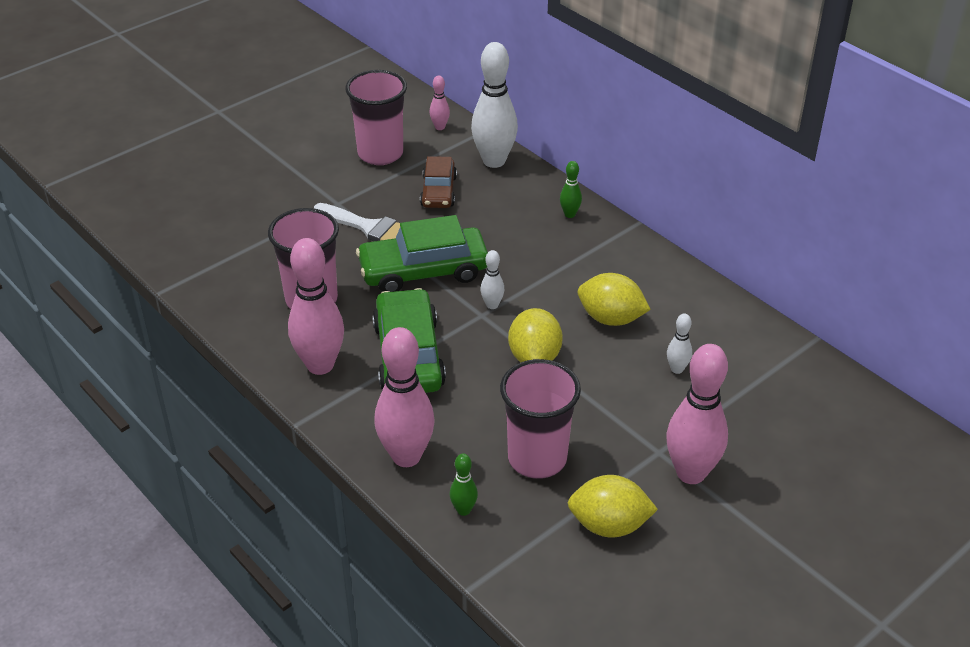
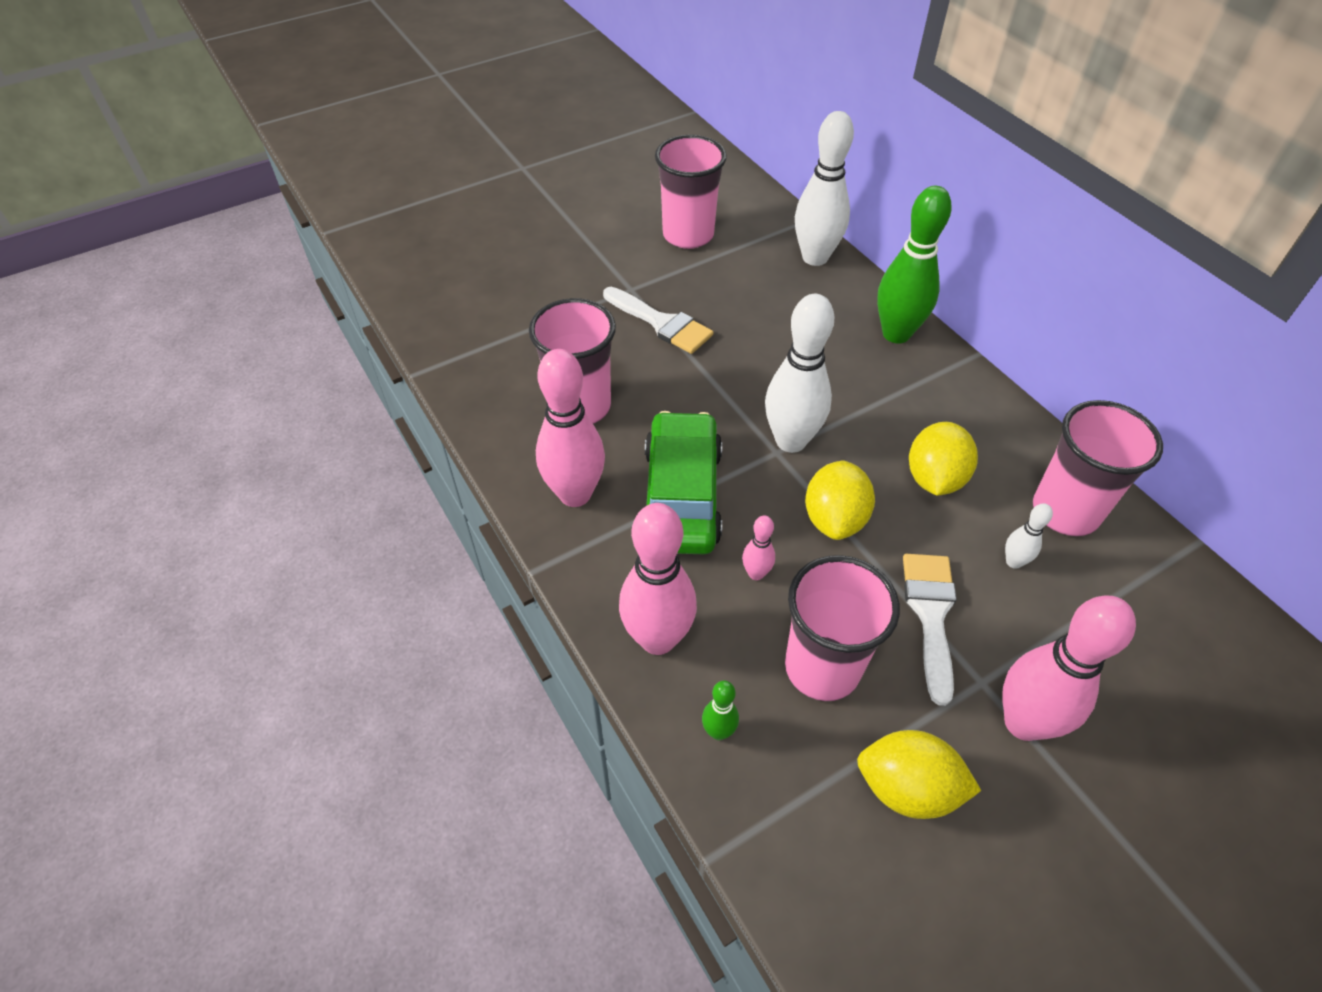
camera: 10 degrees right, 10 degrees up
(423, 271) = (715, 385): green car -> none
(438, 191) = (747, 287): brown car -> none
(440, 127) = (759, 211): pink bowling pin -> pink bowling pin (756, 573)
(492, 305) = (791, 441): white bowling pin -> white bowling pin, size x2.18
(569, 214) = (896, 334): green bowling pin -> green bowling pin, size x2.18
(611, 318) = (934, 478): yellow lemon -> yellow lemon turned 75 degrees clockwise
(616, 412) = (930, 614): none -> white brush
(714, 329) = (1065, 511): none -> pink cup

